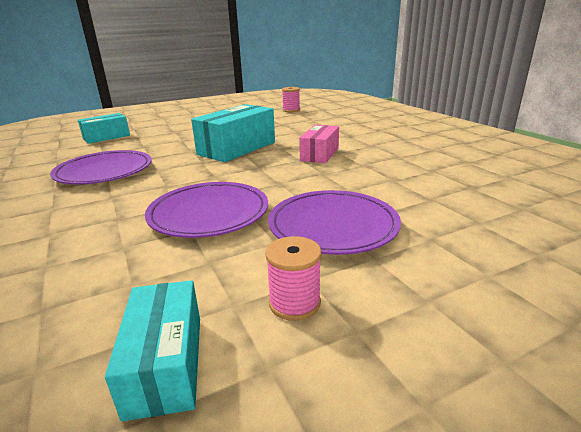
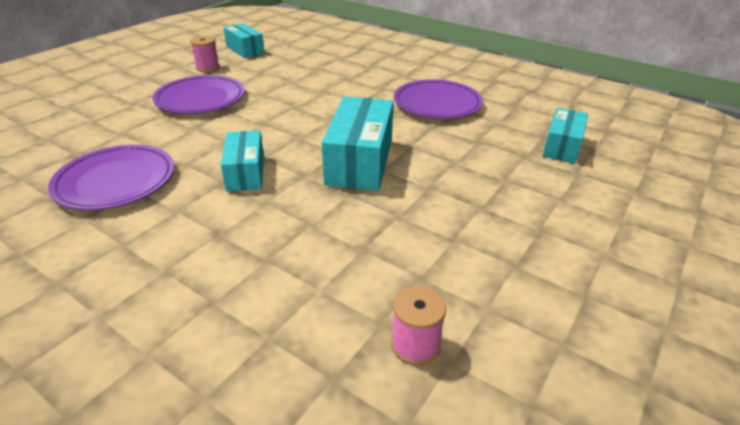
camera: 150 degrees right, 10 degrees up
(209, 214) = (292, 91): purple plate -> purple plate (116, 181)
(319, 154) = (246, 172): pink box -> turquoise box

